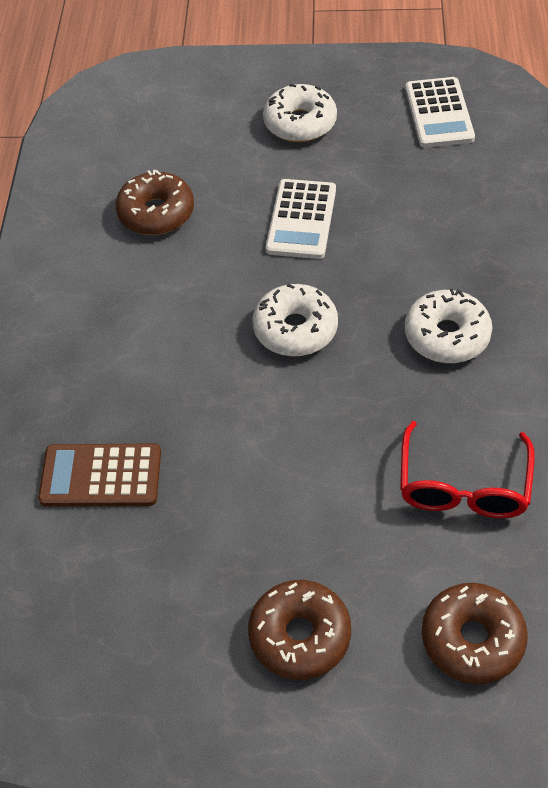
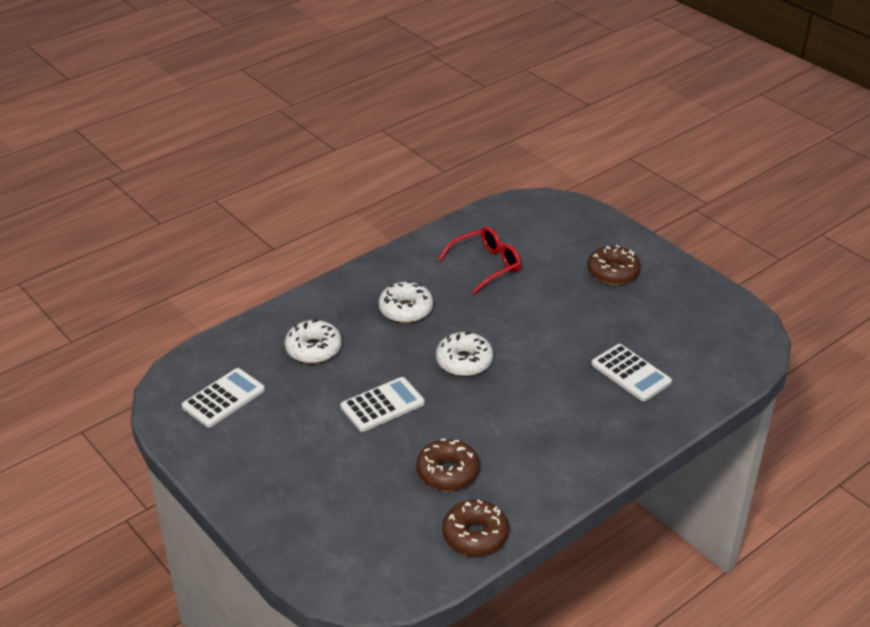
camera: 135 degrees left, 15 degrees down
(101, 476) = (631, 373): brown calculator -> white calculator
(300, 123) = (295, 457): white donut -> white donut (313, 349)
(472, 639) = (552, 232): brown donut -> brown donut (475, 535)

